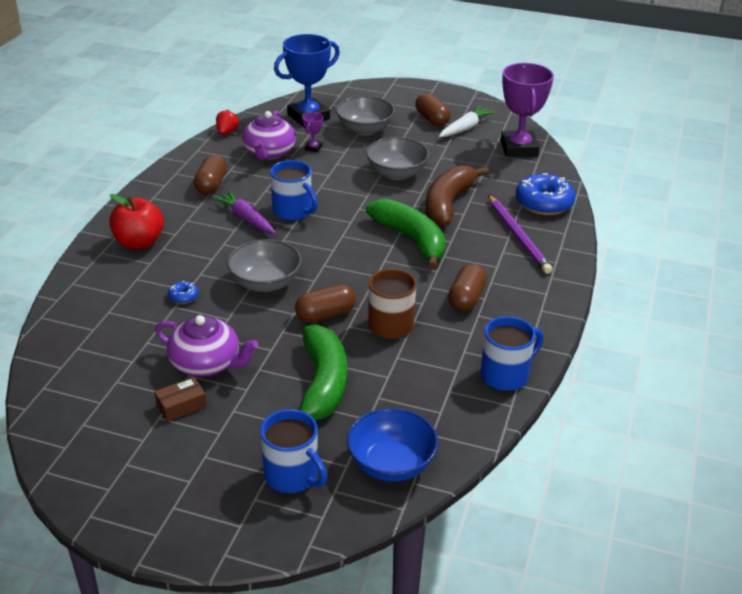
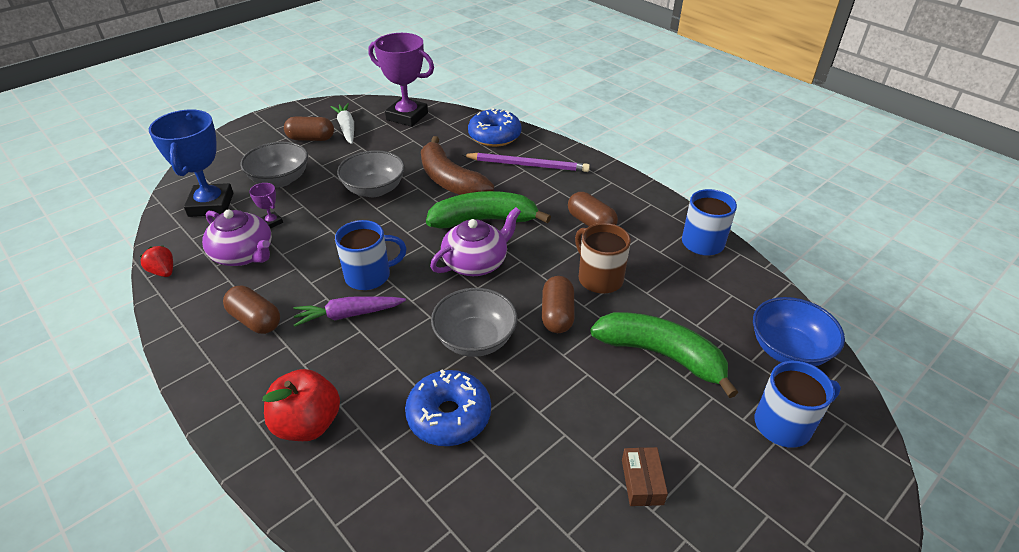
camera: 60 degrees left, 5 degrees up
(183, 296) = (449, 416): blue donut -> blue donut, size x2.22
(206, 363) = (581, 435): purple teapot -> purple teapot (476, 263)

